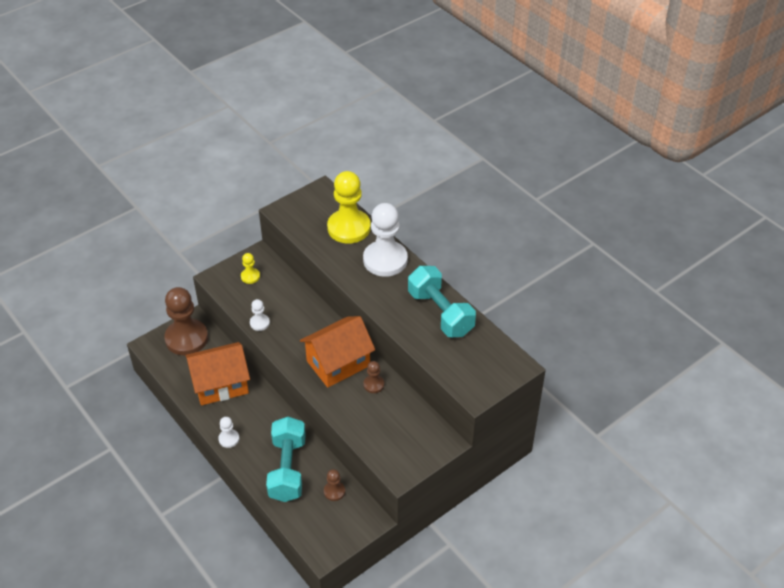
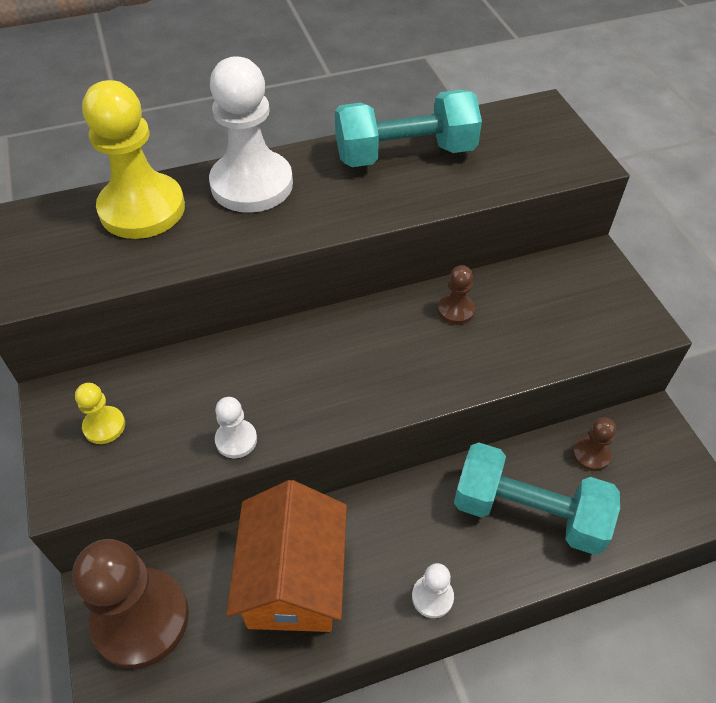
camera: 70 degrees left, 5 degrees up
(338, 363) = (391, 344): orange house -> none

